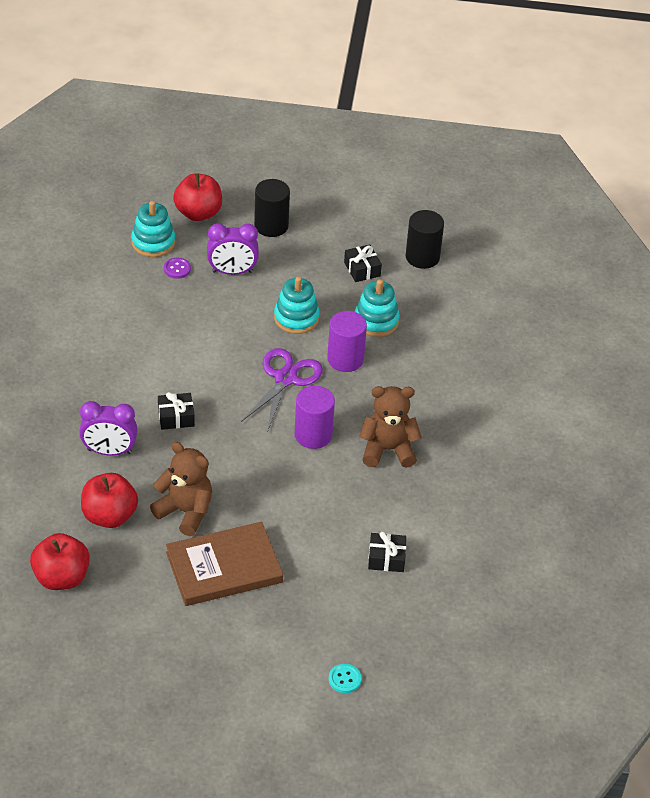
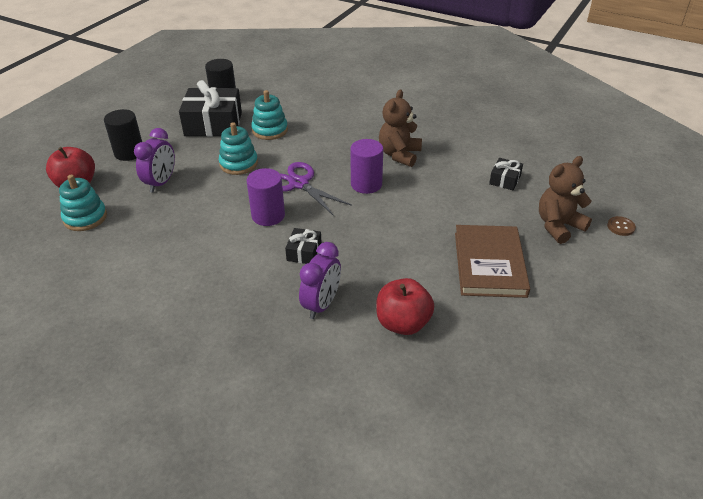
camera: 65 degrees left, 5 degrees down
(61, 577) = (470, 378): red apple -> none
(177, 269) = (130, 211): purple button -> none
(185, 512) = (417, 272): brown teddy bear -> brown teddy bear (558, 226)
(344, 679) = (620, 227): turquoise button -> brown button
(345, 359) = (298, 152): purple cylinder -> purple cylinder (268, 215)
(362, 269) = (213, 124): black gift -> black gift, size x2.07

